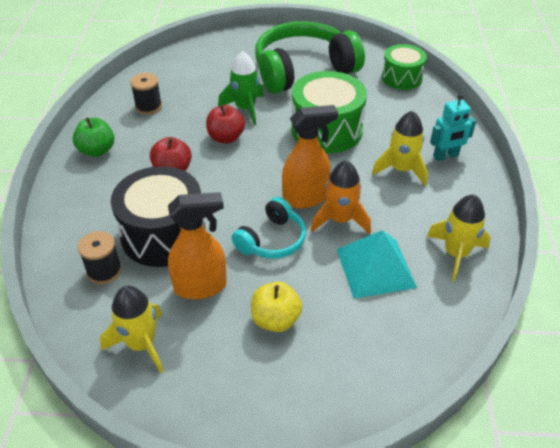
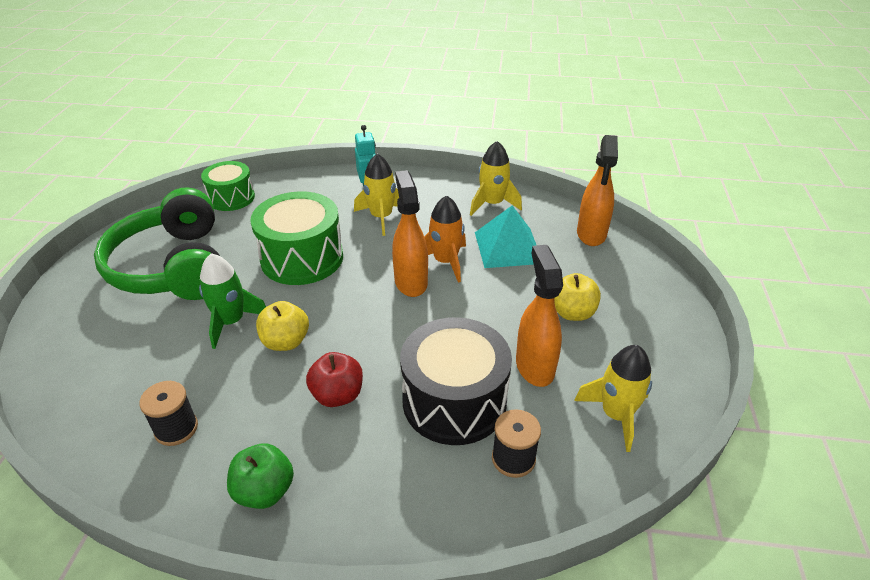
camera: 85 degrees left, 5 degrees down
(226, 137) = (286, 342): red apple -> yellow apple
(272, 240) = (469, 310): turquoise headphones -> none
(422, 348) = (591, 234): none -> orange spray bottle

